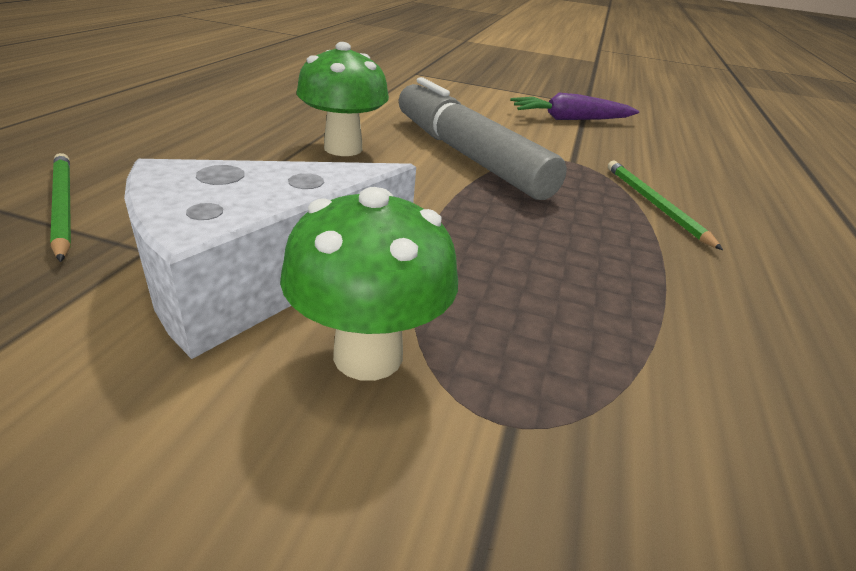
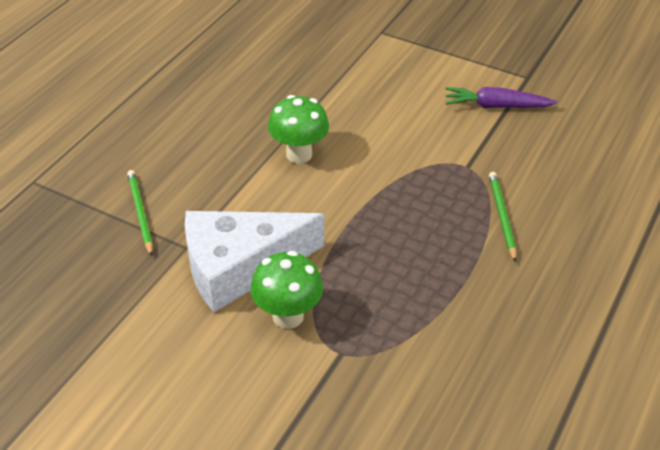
camera: 15 degrees right, 10 degrees up
(467, 156) = (387, 161): grey marker -> none

